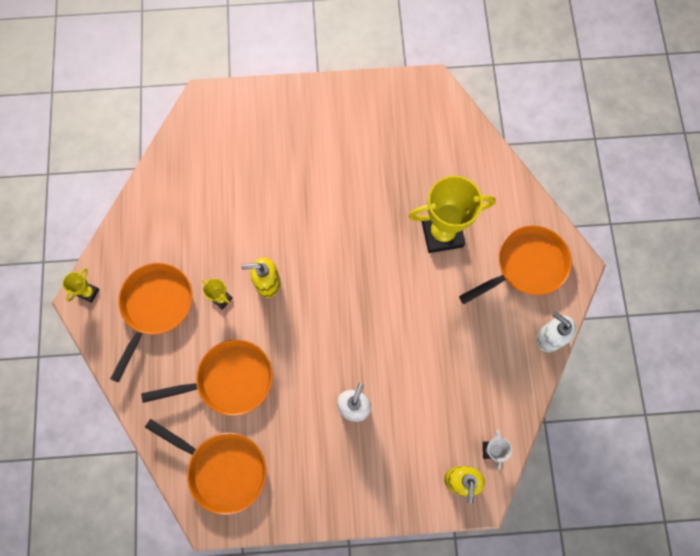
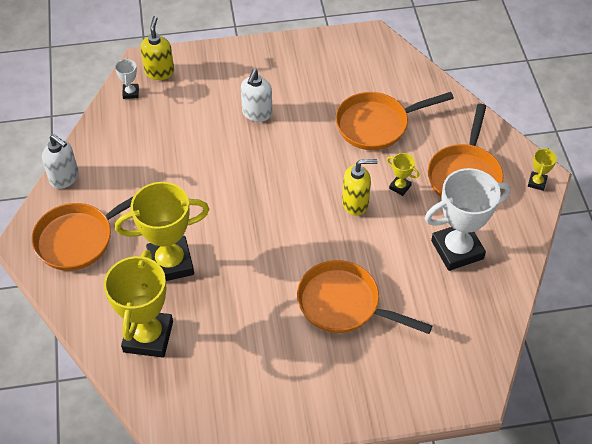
camera: 175 degrees right, 20 degrees down
(184, 226) = (457, 250): none -> white trophy
(223, 469) = (368, 66): orange pan -> orange pan (344, 304)
(459, 166) = (148, 336): none -> yellow trophy

